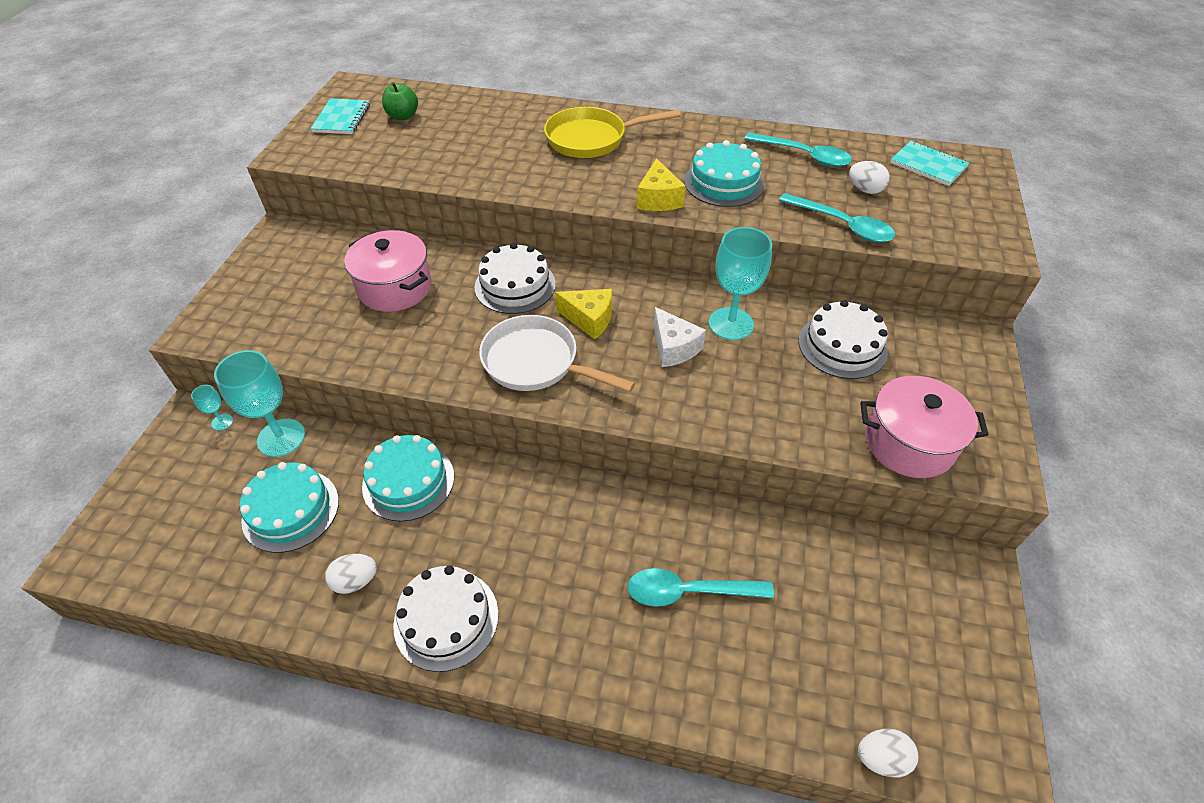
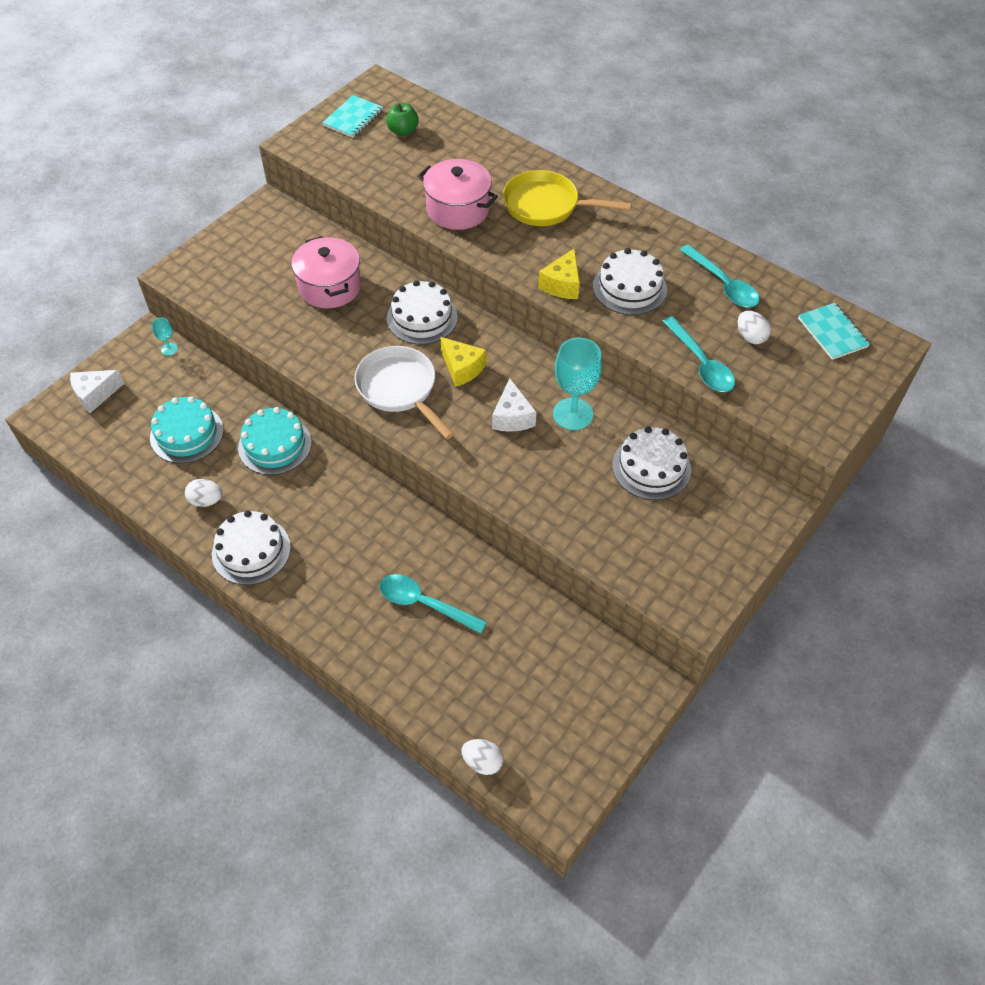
camera: 25 degrees right, 5 degrees up
(144, 509) = (95, 395): none -> white cheese
(281, 438) = (204, 377): turquoise goblet -> none
(724, 183) = (629, 287): turquoise cake -> white cake
(909, 443) = (641, 562): pink pot -> pink pot (458, 209)

